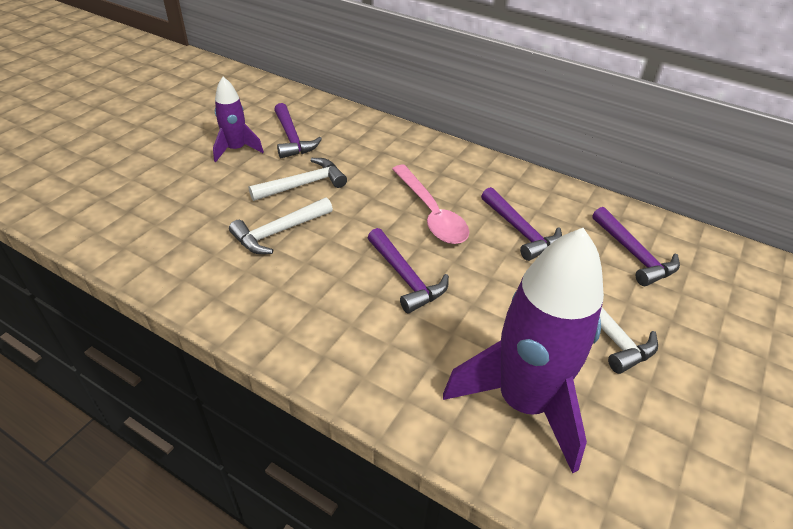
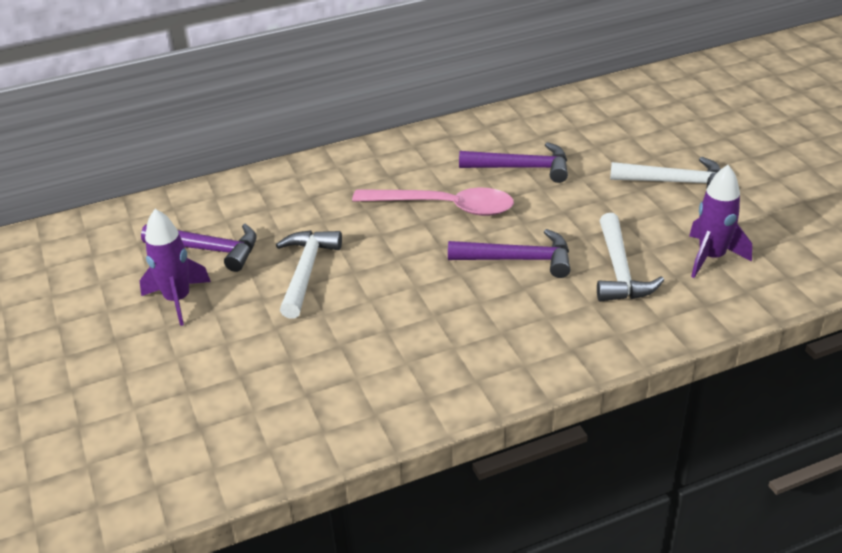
camera: 50 degrees left, 5 degrees down
(279, 232) = (368, 317): white hammer -> white hammer (619, 270)
(523, 402) = (711, 257): purple rocket -> purple rocket, size x0.51
(633, 254) = (606, 126): purple hammer -> none

